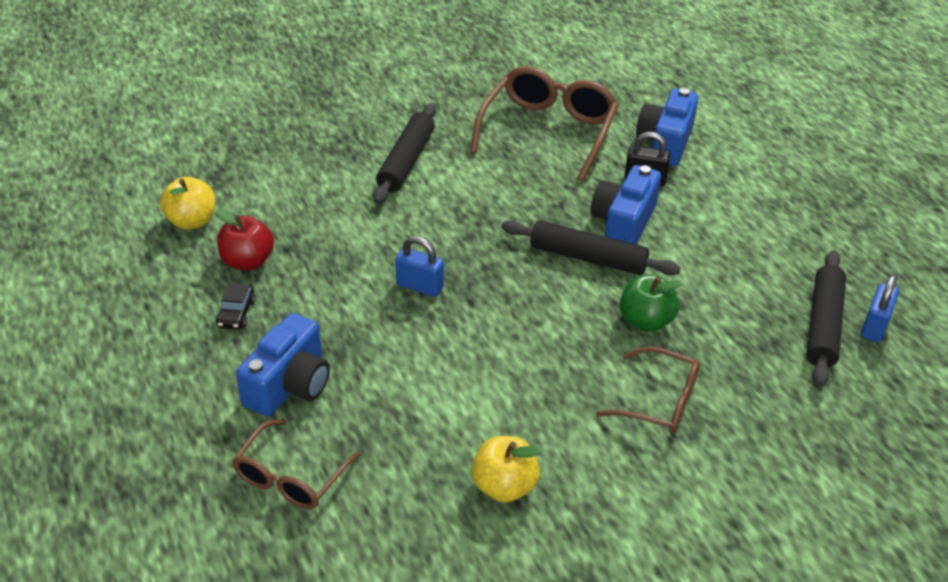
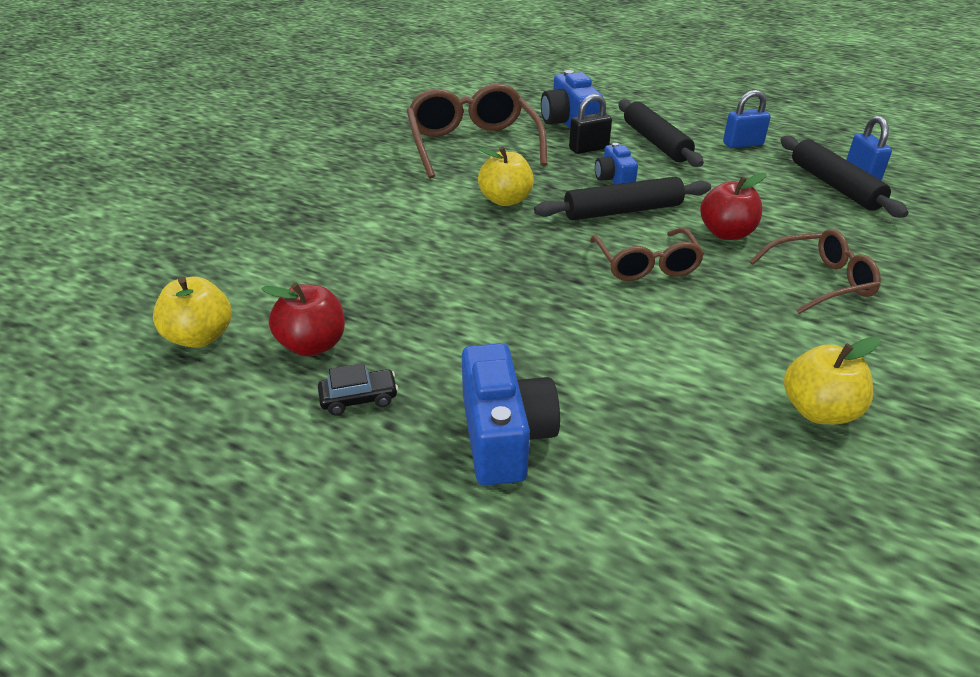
camera: 35 degrees left, 5 degrees down
(236, 314) = (359, 399): black car -> black car turned 75 degrees counterclockwise
(291, 477) = (626, 528): brown glasses -> brown glasses (646, 265)
(406, 161) = (377, 204): black rolling pin -> black rolling pin (655, 142)
(420, 286) = (516, 289): blue padlock -> blue padlock (742, 144)
(506, 202) = (505, 200): none -> yellow apple
(623, 223) = (614, 179): blue camera -> blue camera, size x0.61
(645, 321) = (726, 233): green apple -> red apple

